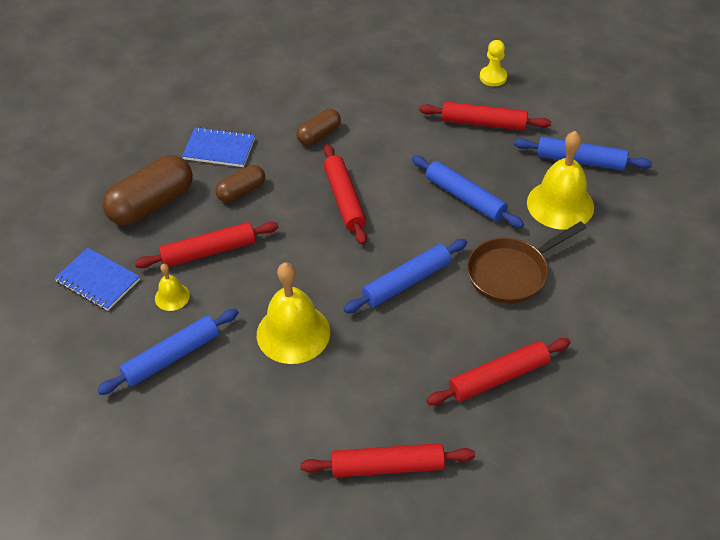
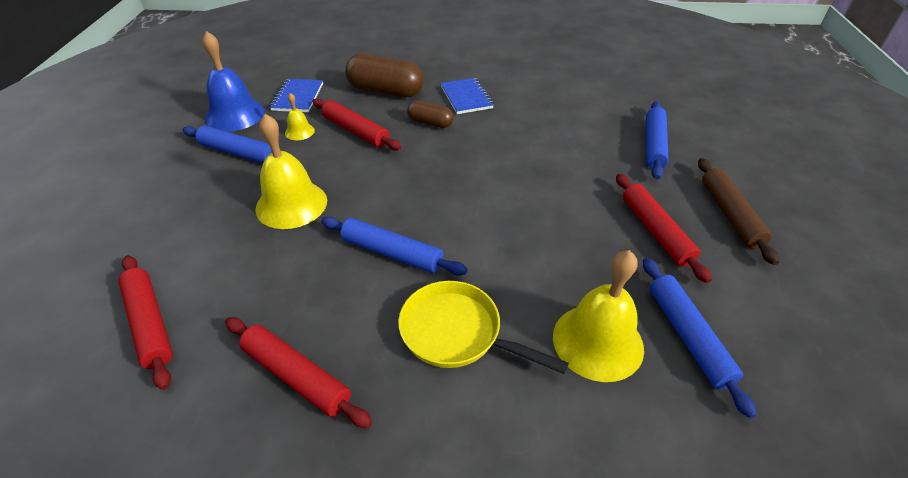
camera: 60 degrees right, 5 degrees down
(87, 346) = (235, 115): none -> blue bell
(319, 135) = (529, 137): brown capsule -> none
(344, 199) = (466, 177): red rolling pin -> none
(465, 197) = (537, 255): blue rolling pin -> blue rolling pin (654, 145)
(493, 77) = (730, 214): yellow pawn -> brown rolling pin
(511, 273) = (457, 333): brown pan -> yellow pan

